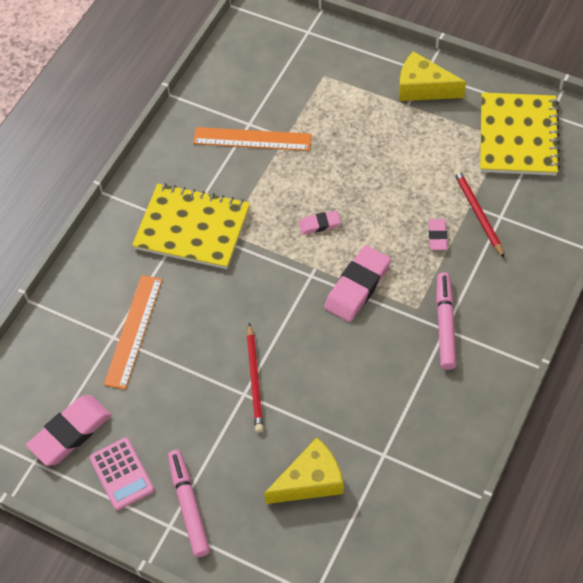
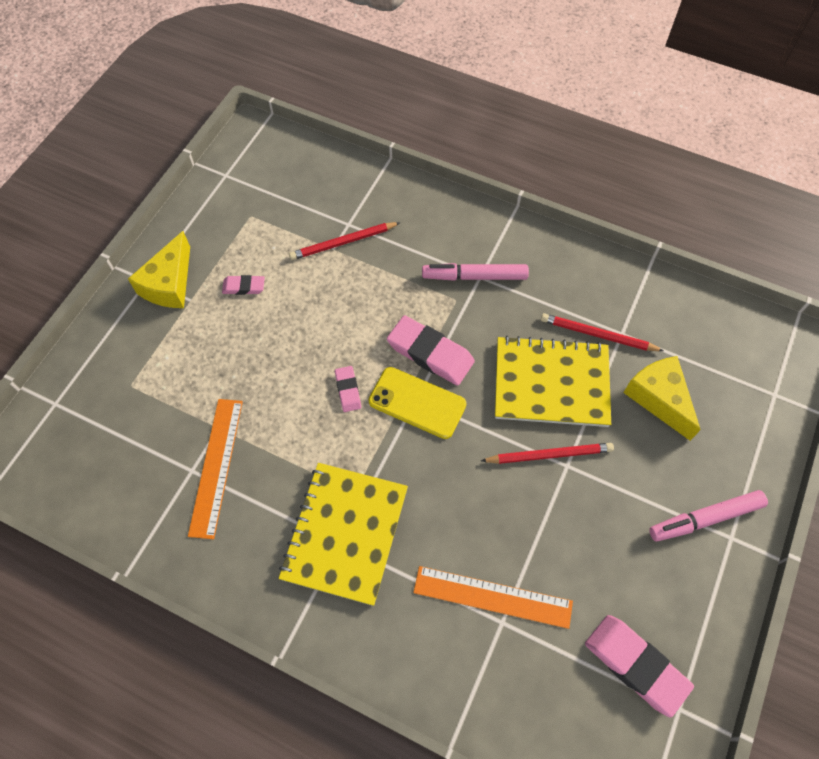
camera: 95 degrees left, 5 degrees up
(122, 474) = (679, 596): pink calculator -> none
(307, 276) = (417, 403): none -> yellow phone
(381, 432) = (598, 335): none -> red pencil
(437, 236) = (369, 279): pink eraser -> pink eraser (244, 287)
(518, 136) = (249, 203): yellow notebook -> yellow notebook (551, 383)

